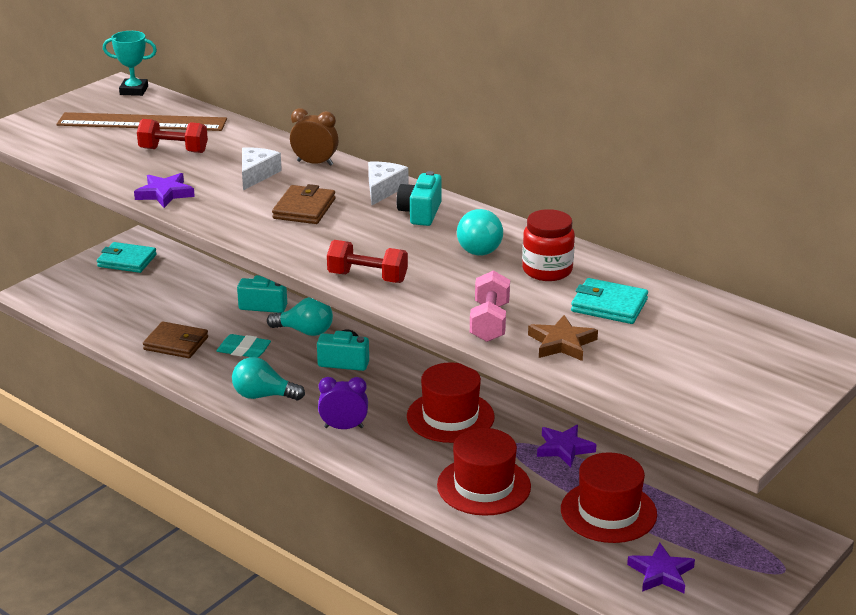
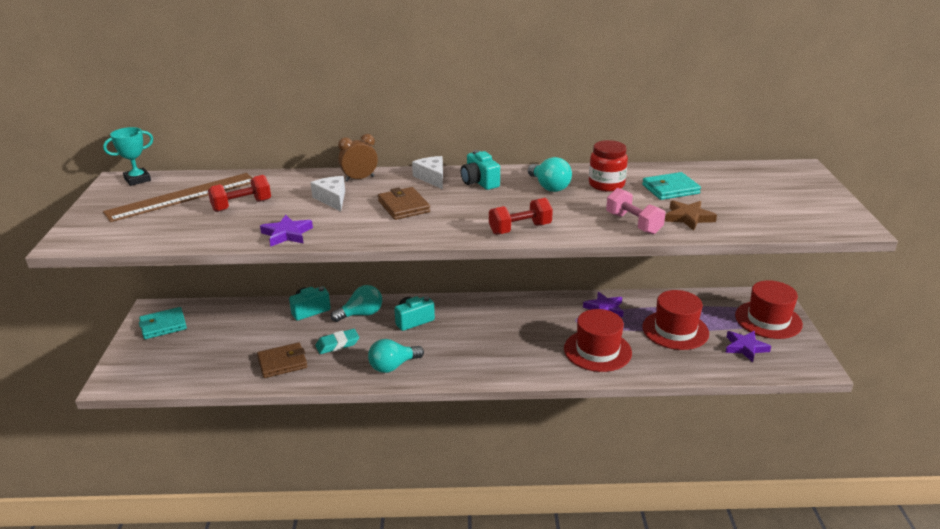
camera: 40 degrees left, 0 degrees up
(344, 427) = (471, 359): purple clock -> none
(450, 417) = (521, 322): red hat -> red hat (768, 320)

